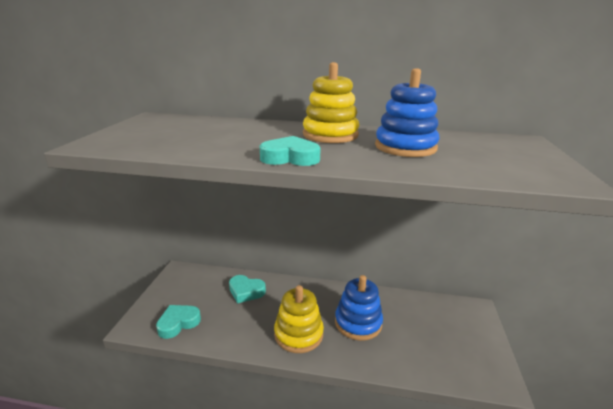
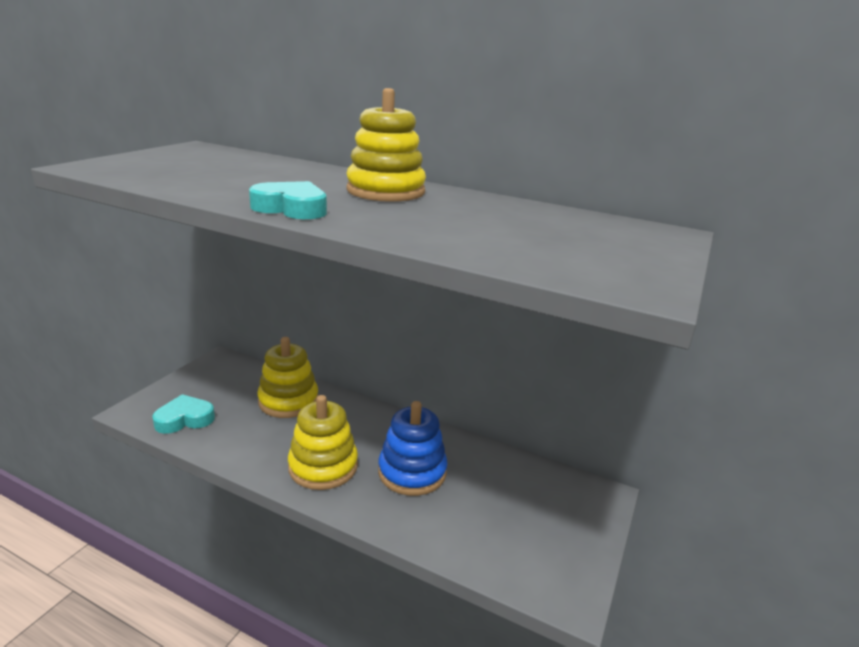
camera: 15 degrees right, 0 degrees up
(246, 291) = (288, 401): turquoise heart -> yellow stacking toy
(405, 147) = (466, 217): blue stacking toy -> none

